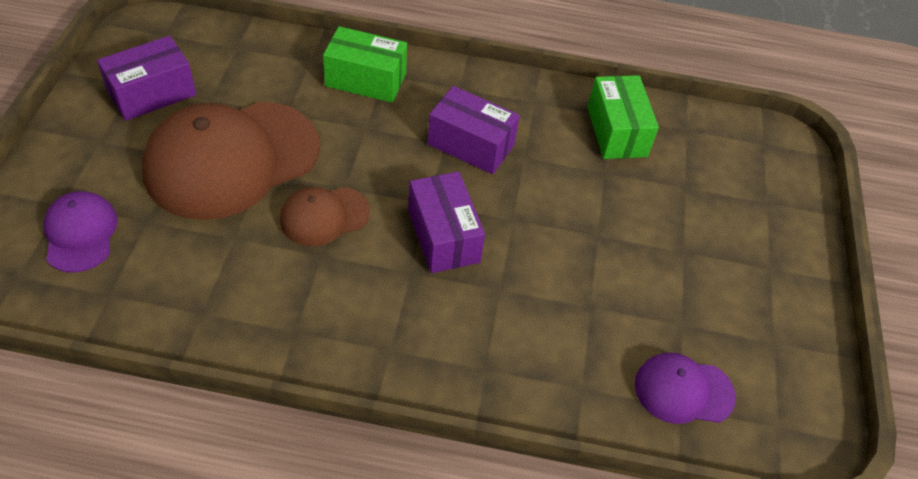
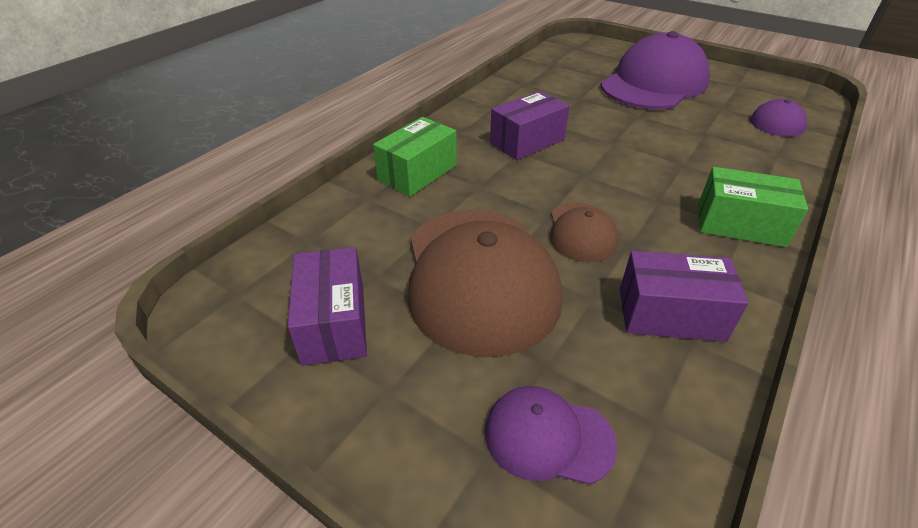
camera: 60 degrees left, 10 degrees down
(443, 236) = (623, 176): purple box -> purple box (670, 314)
(616, 131) = (542, 85): green box -> green box (740, 224)
(705, 242) = (654, 83): none -> purple cap

